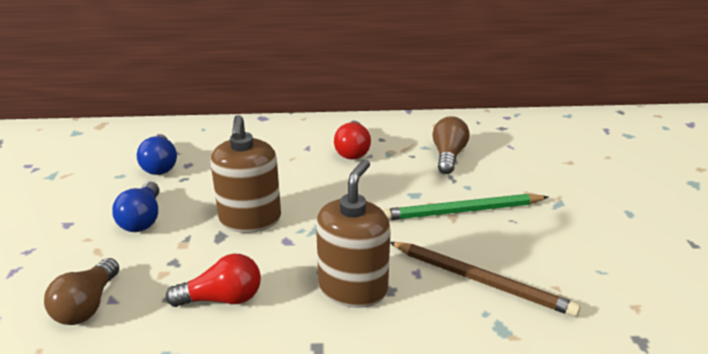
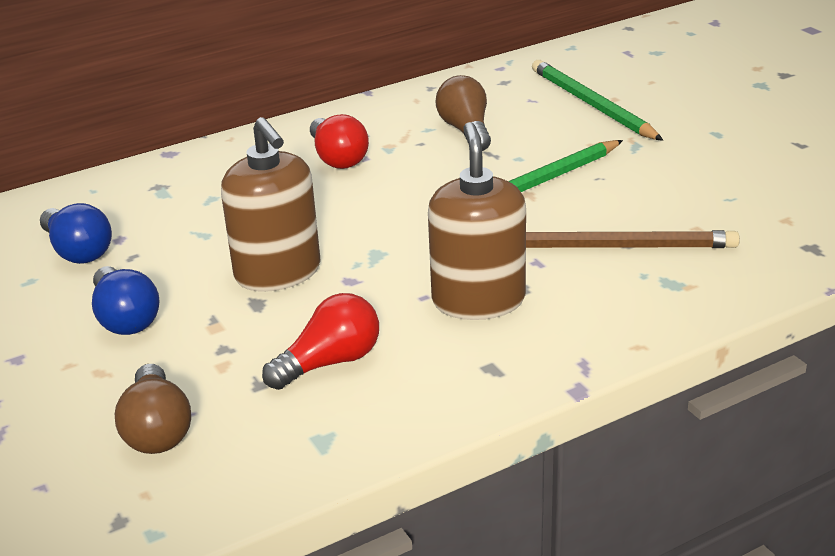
camera: 25 degrees left, 0 degrees up
(550, 162) = (591, 105): none -> green pencil

